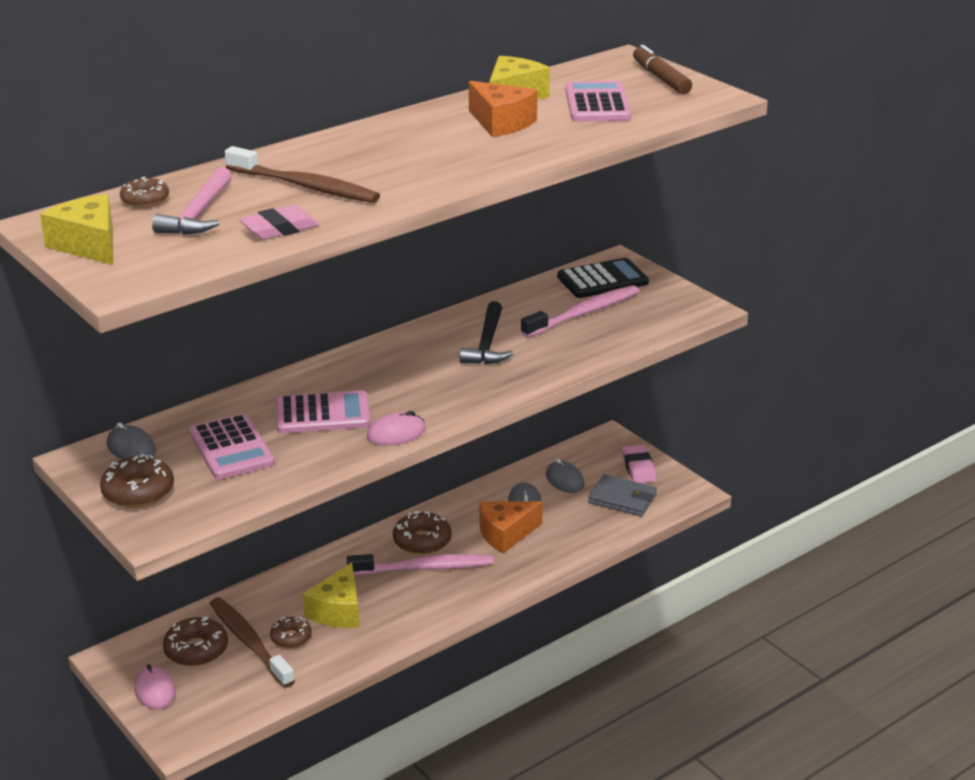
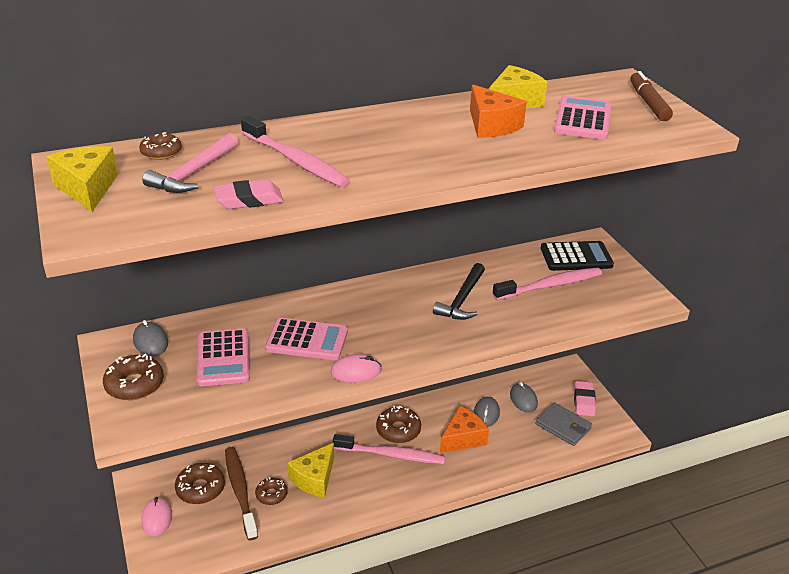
camera: 15 degrees right, 5 degrees up
(305, 186) = (296, 161): brown toothbrush -> pink toothbrush
(505, 534) = (463, 438): orange cheese -> orange cheese turned 150 degrees clockwise

